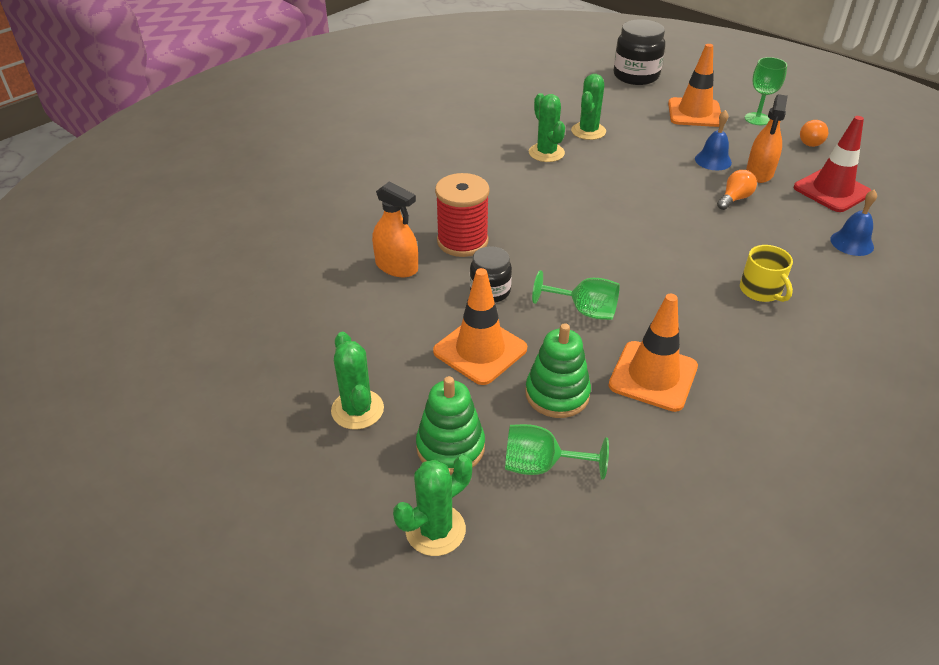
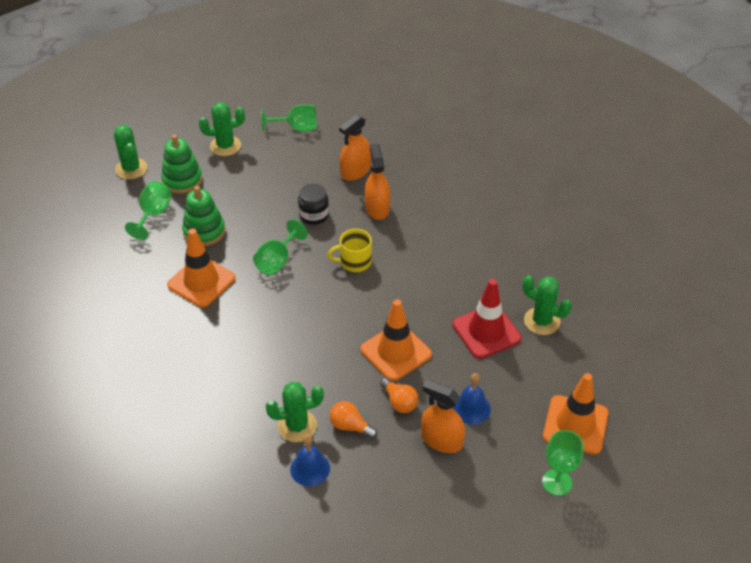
camera: 100 degrees right, 5 degrees up
(307, 335) = (297, 128): none -> green goblet
(462, 241) = (377, 208): red spool -> orange spray bottle
(480, 350) = (256, 202): orange traffic cone -> orange traffic cone (396, 352)
(546, 153) = (503, 281): green cactus -> green cactus (297, 426)
(636, 76) = (672, 395): black jar -> none
(761, 291) = (266, 373): yellow mug -> yellow mug (354, 262)
(810, 141) = (499, 516): orange light bulb -> orange light bulb (350, 426)
(832, 190) = (398, 492): red traffic cone -> red traffic cone (486, 331)

